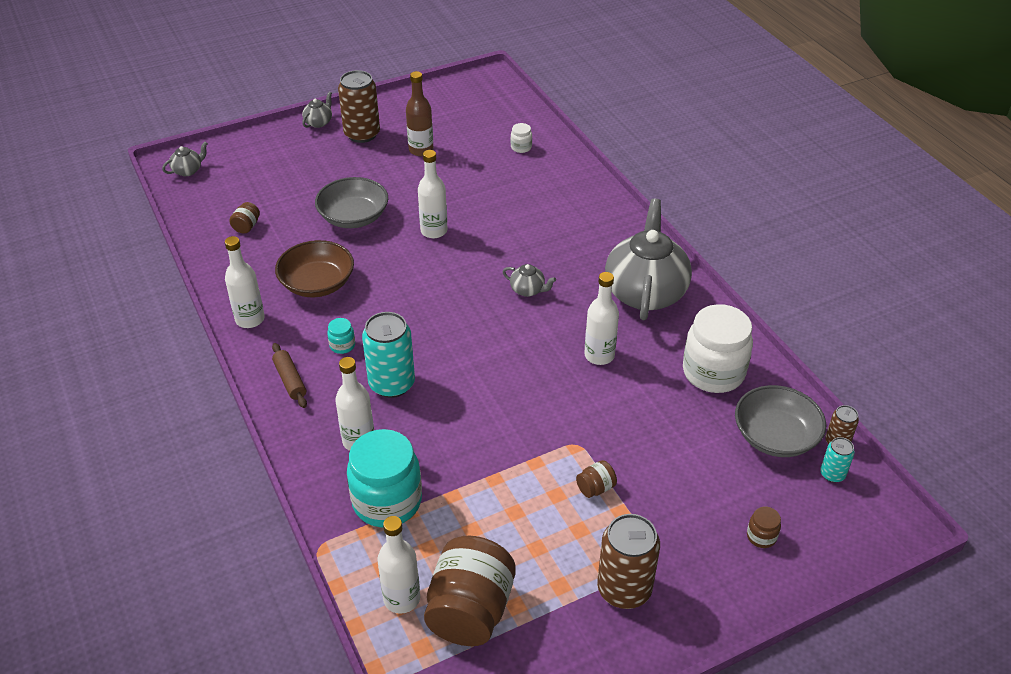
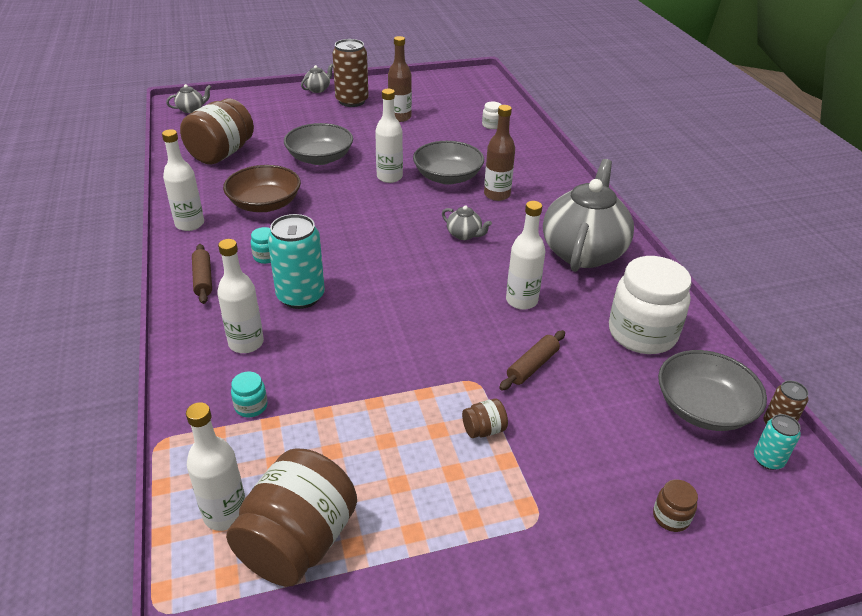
camera: 10 degrees right, 5 degrees down
(246, 226) = (221, 154): brown jar -> brown jar, size x2.38
(387, 501) = (251, 406): turquoise jar -> turquoise jar, size x0.42
(493, 222) = (447, 177): none -> grey bowl
(548, 237) = (497, 195): none -> brown bottle
(623, 421) = (532, 366): none -> brown rolling pin
(624, 589) = (488, 550): brown can -> none

